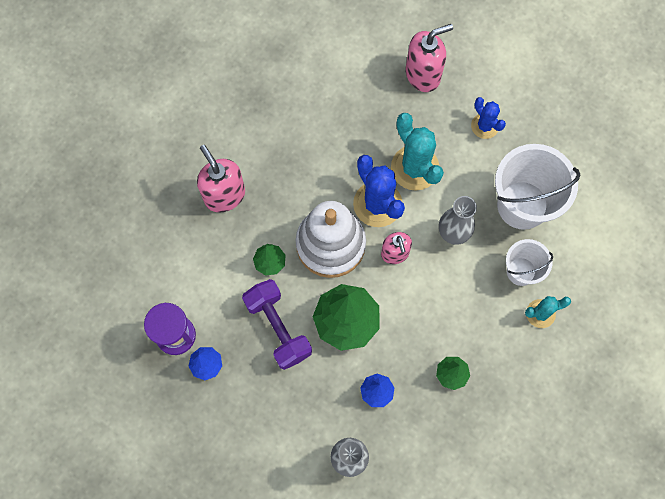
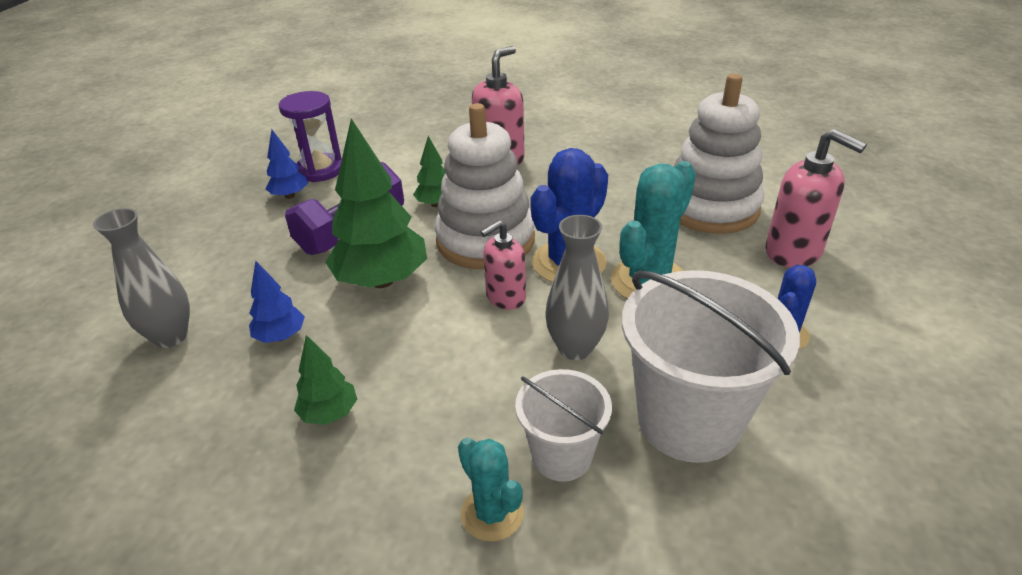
camera: 70 degrees right, 35 degrees down
(358, 91) = (710, 208): none -> white stacking toy

